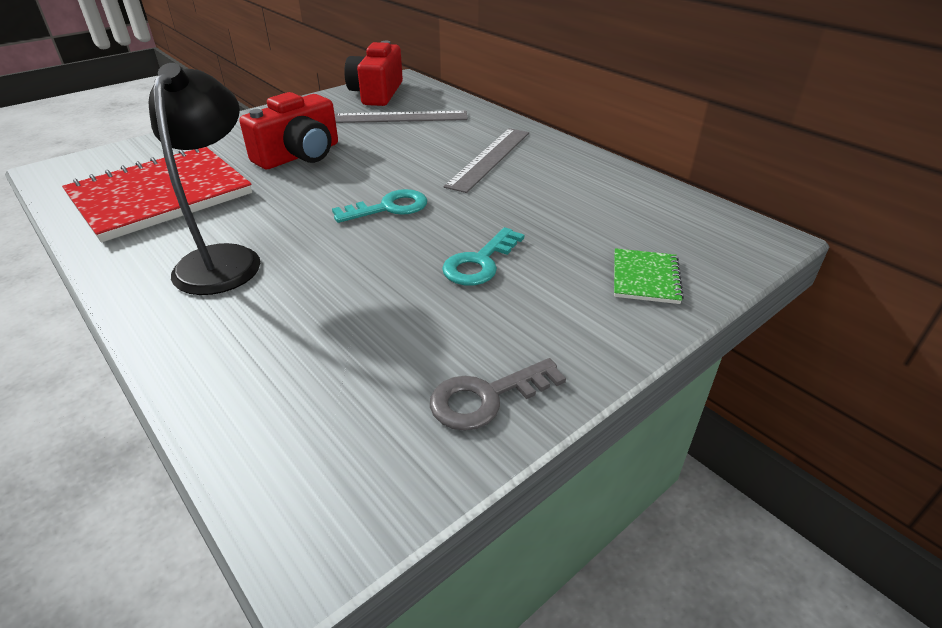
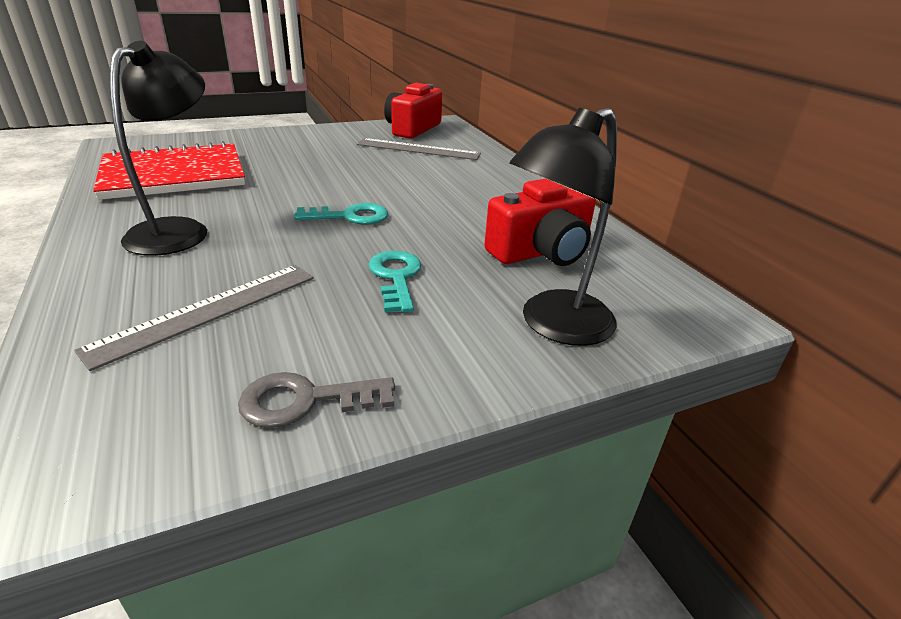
camera: 15 degrees right, 5 degrees down
(299, 155) = (308, 164): red camera -> red camera (541, 252)
(480, 262) = (396, 277): turquoise key -> turquoise key turned 120 degrees clockwise
(490, 158) = (474, 193): grey ruler -> grey ruler (208, 311)
(645, 278) = (554, 325): green notebook -> black lamp

